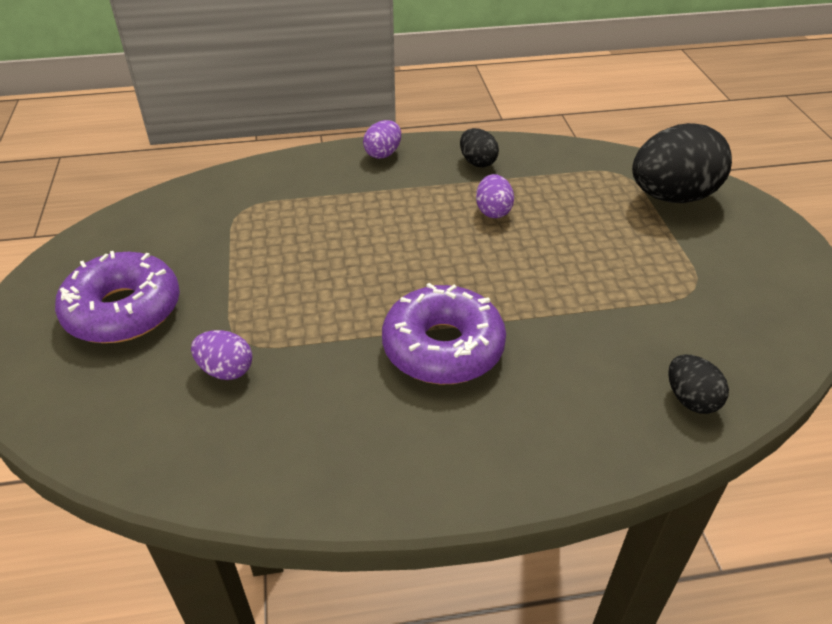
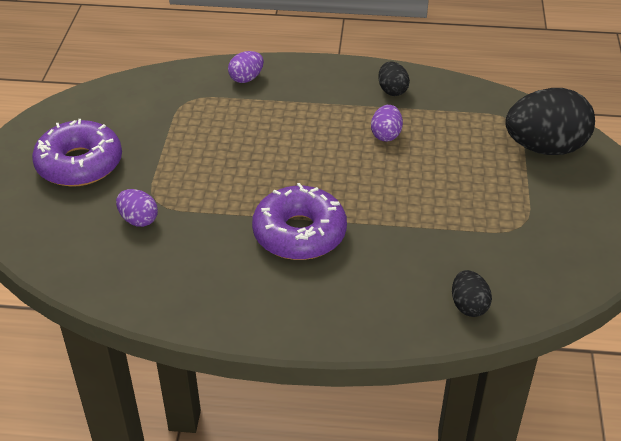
camera: 15 degrees right, 0 degrees up
(383, 154) = (316, 70): purple egg -> purple egg (246, 78)

